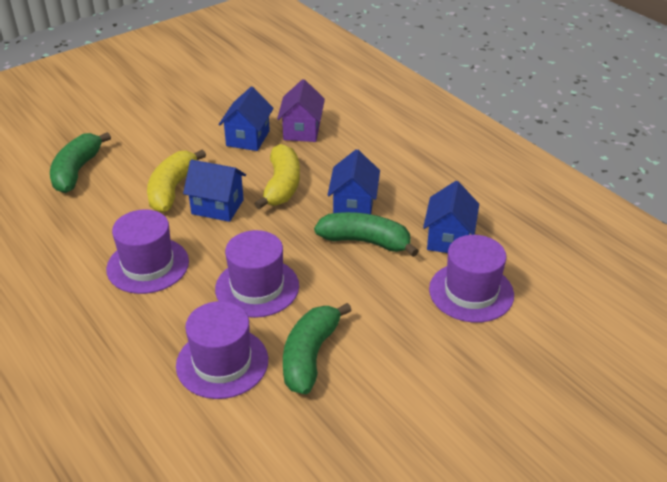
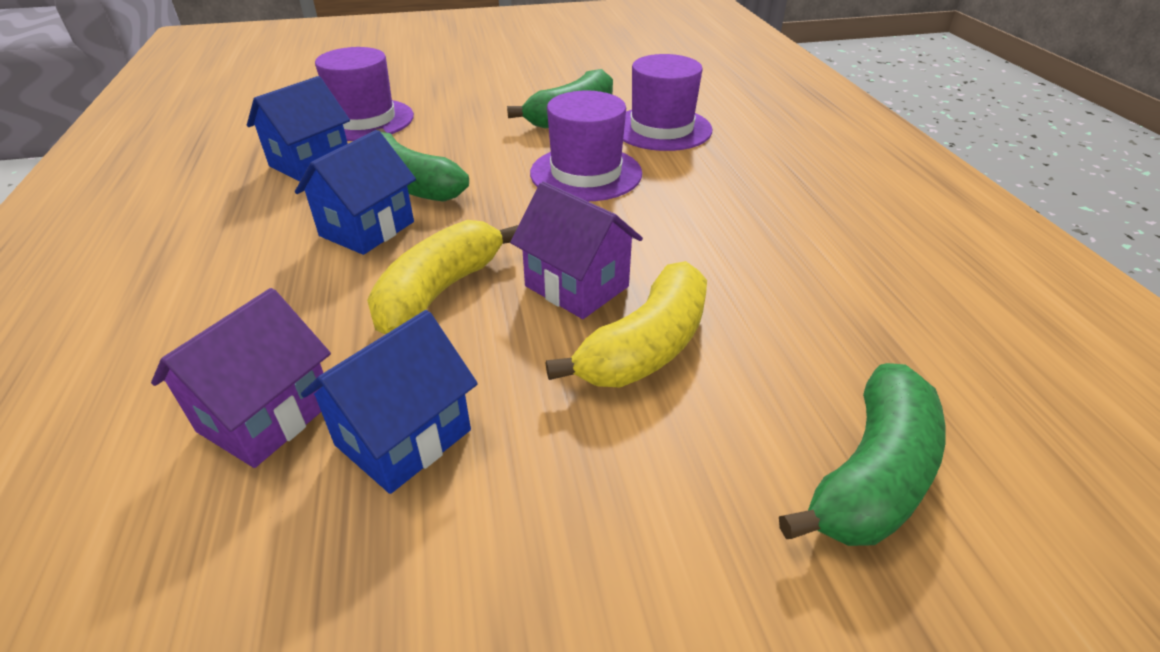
camera: 155 degrees left, 0 degrees up
(148, 265) = (723, 230): purple hat -> none
(217, 207) = (576, 286): blue house -> purple house

